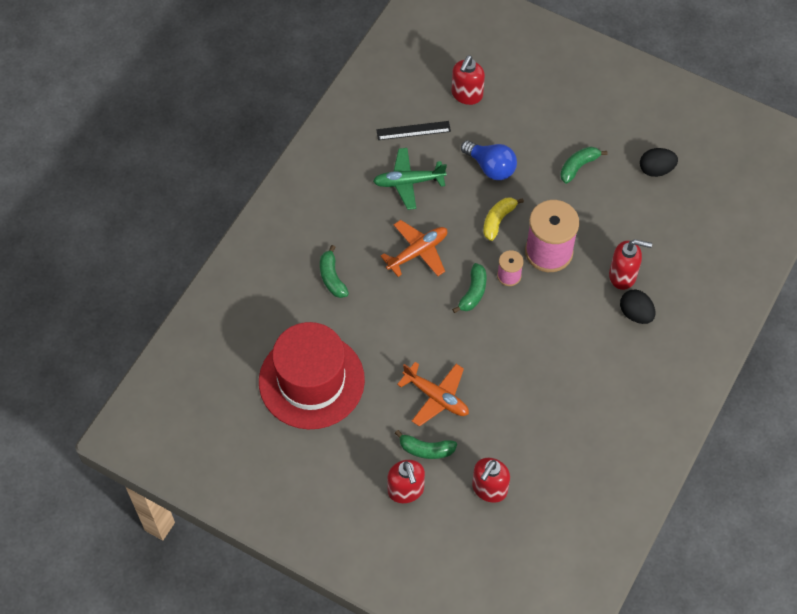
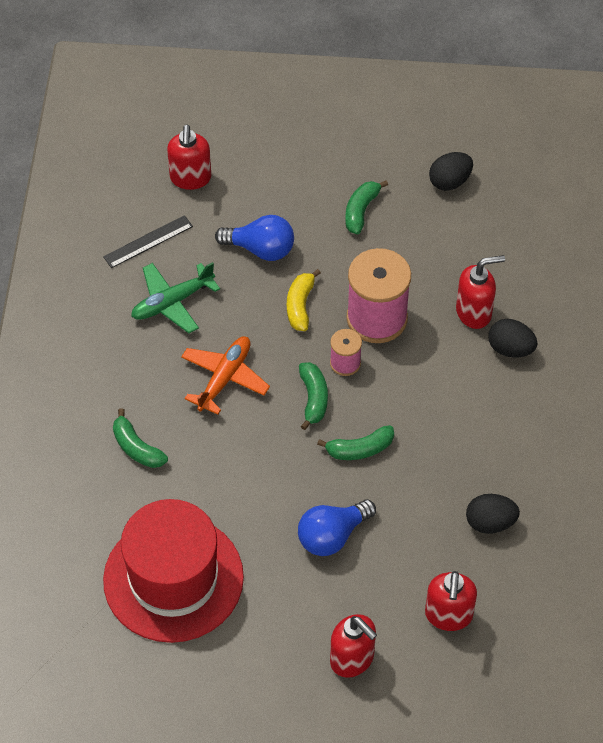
camera: 25 degrees left, 5 degrees down
(426, 449) = (352, 601): green banana -> green banana (360, 449)
(436, 397) = (332, 536): orange plane -> blue light bulb
(554, 435) = (490, 522): none -> black egg

